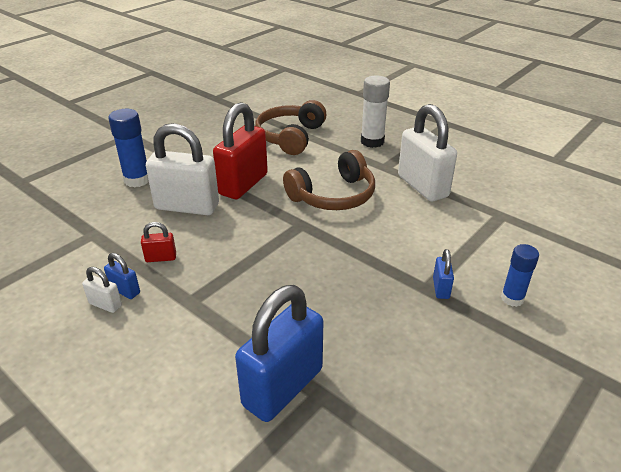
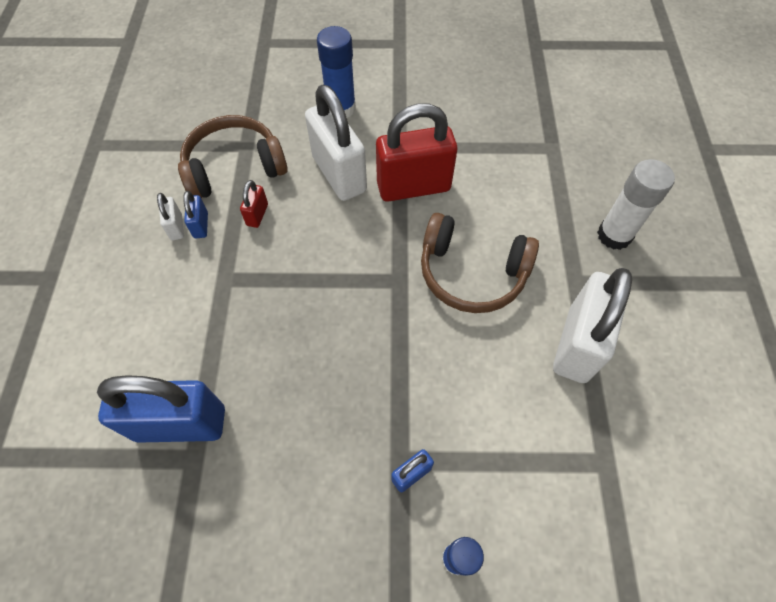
camera: 50 degrees right, 25 degrees up
(161, 258) = (257, 215): red padlock -> red padlock turned 60 degrees clockwise
(290, 137) = (537, 159): brown headphones -> brown headphones (234, 167)

